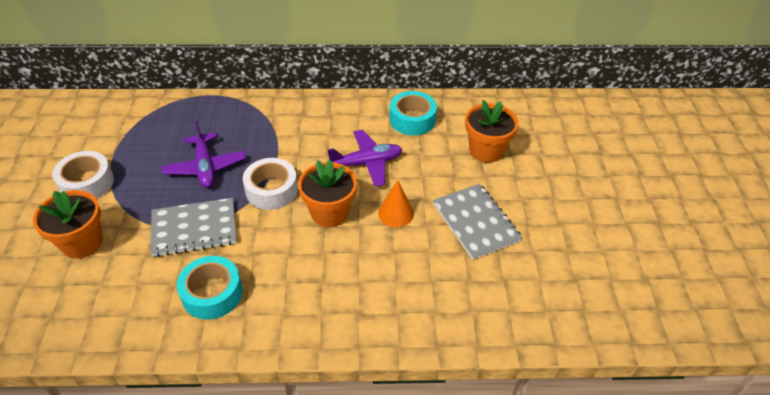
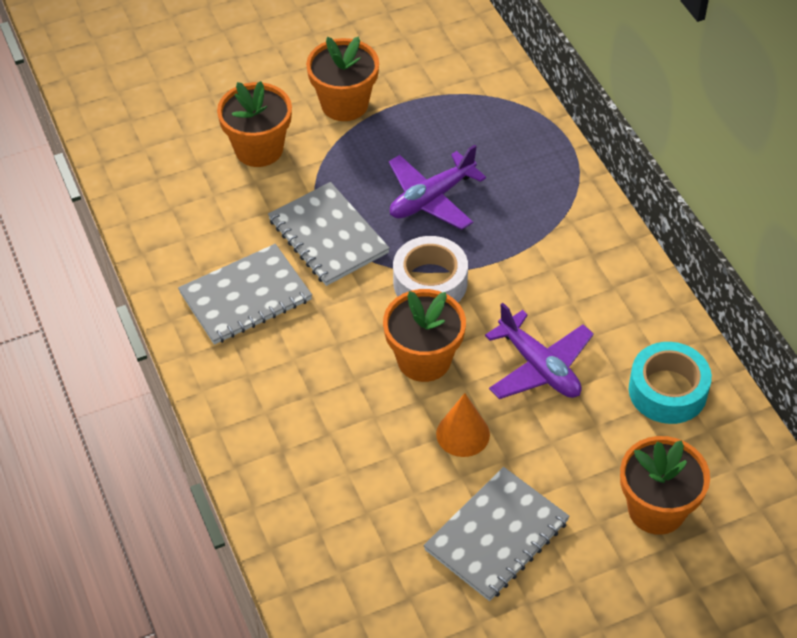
camera: 70 degrees right, 5 degrees up
(87, 183) = (344, 104): white tape -> orange flower pot
(212, 293) = (246, 297): turquoise tape -> grey notebook

